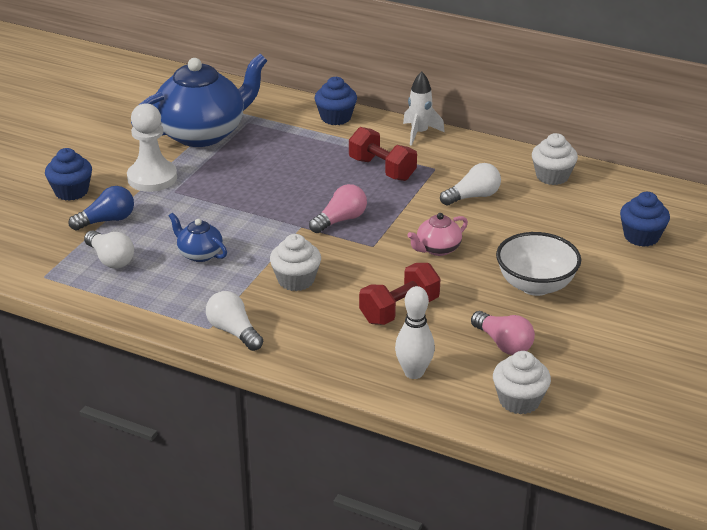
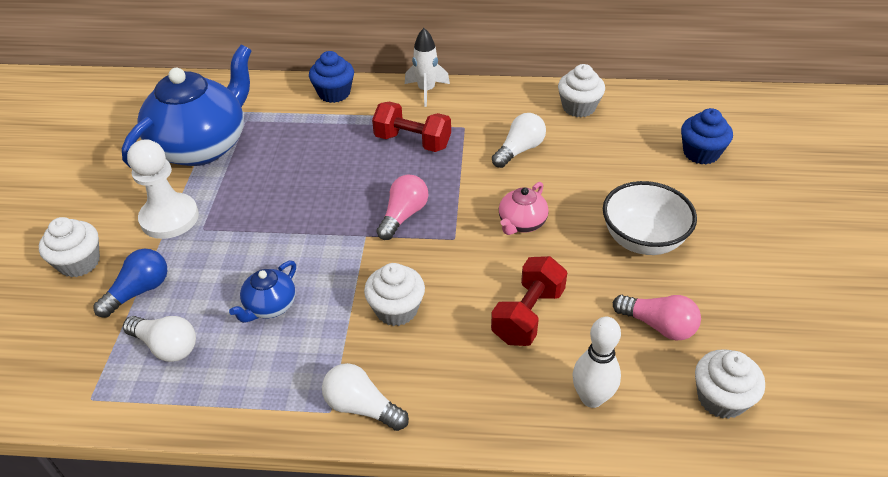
camera: 20 degrees left, 10 degrees up
(71, 191) = (79, 262): blue cupcake -> white cupcake
(199, 254) = (270, 306): blue teapot -> blue teapot turned 75 degrees counterclockwise

